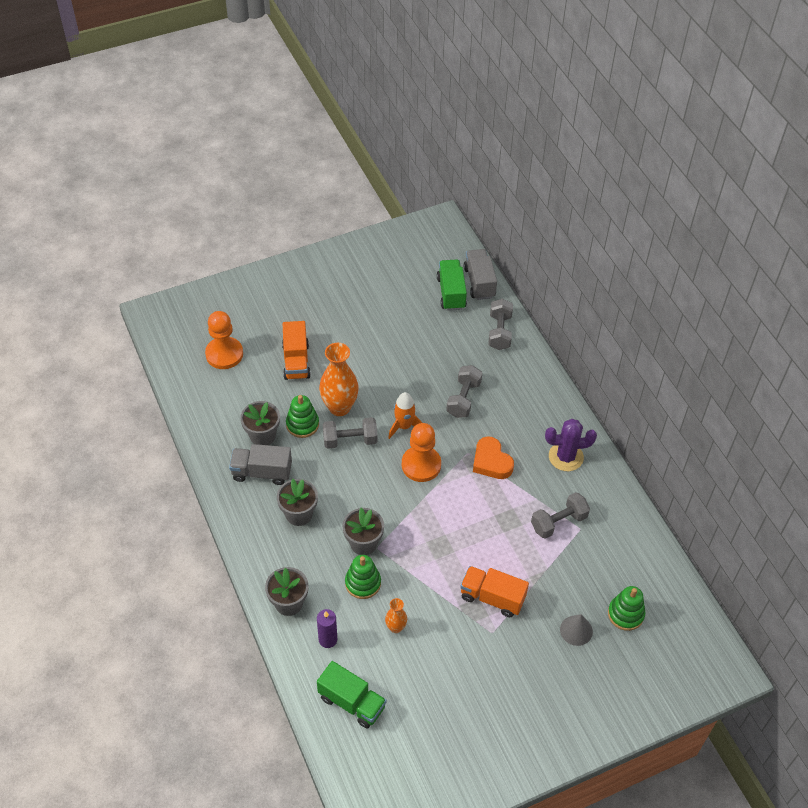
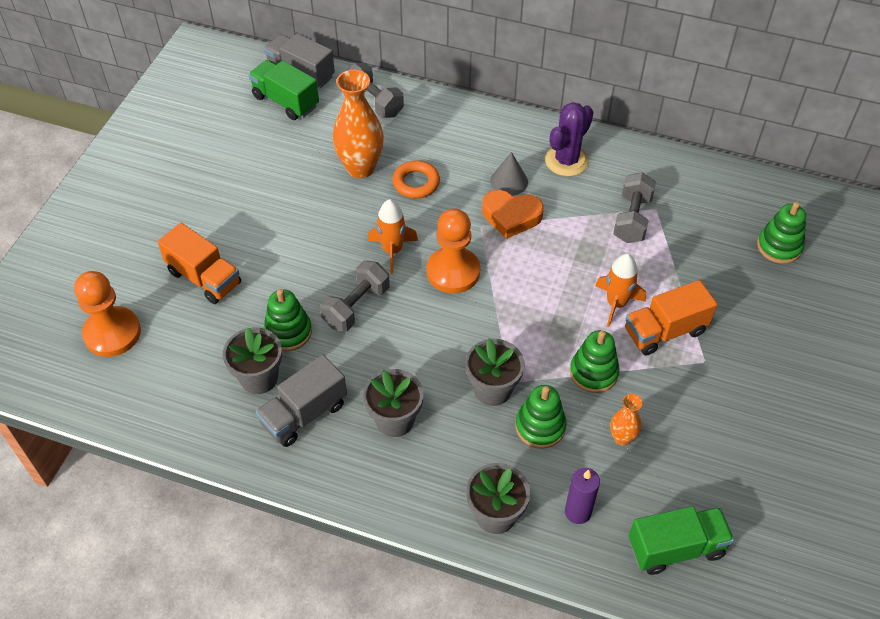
camera: 45 degrees left, 0 degrees up
(339, 407) = (306, 285): orange vase -> orange vase (360, 168)
(425, 582) = (593, 372): none -> green stacking toy
(463, 399) = (416, 183): grey dumbbell -> orange ring
(485, 559) = (616, 304): none -> orange rocket
(576, 630) = (763, 295): grey cone -> grey cone (509, 181)

